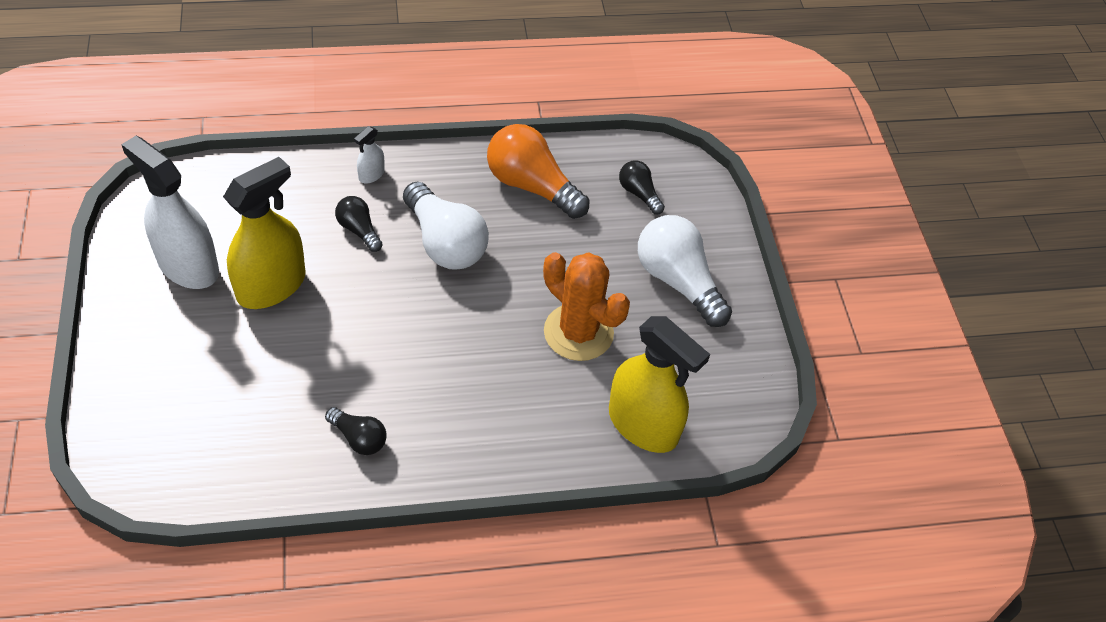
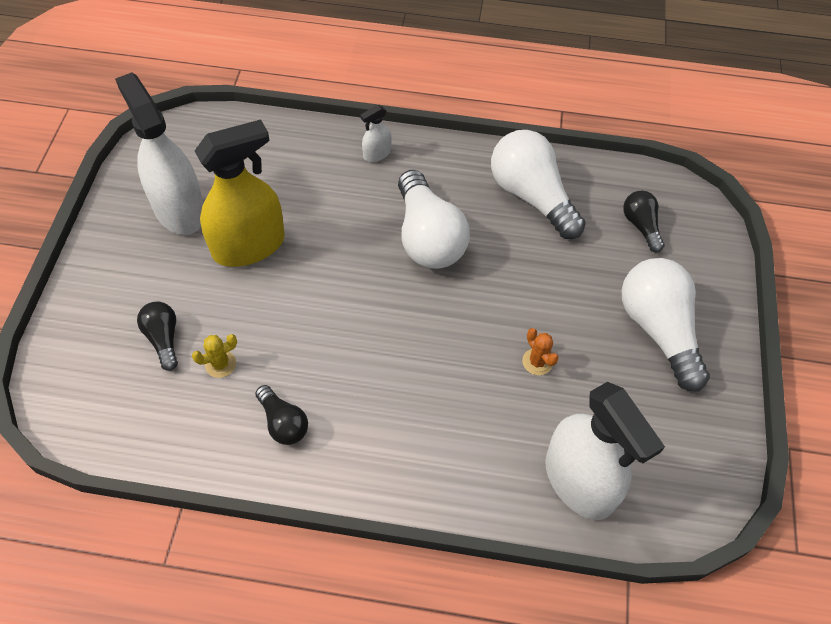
camera: 20 degrees right, 5 degrees up
(280, 400) = (220, 364): none -> yellow cactus
(359, 230) = (348, 207): black light bulb -> black light bulb (163, 339)
(532, 186) = (531, 196): orange light bulb -> white light bulb
(578, 332) = (537, 362): orange cactus -> orange cactus, size x0.41
(643, 425) = (579, 481): yellow spray bottle -> white spray bottle

